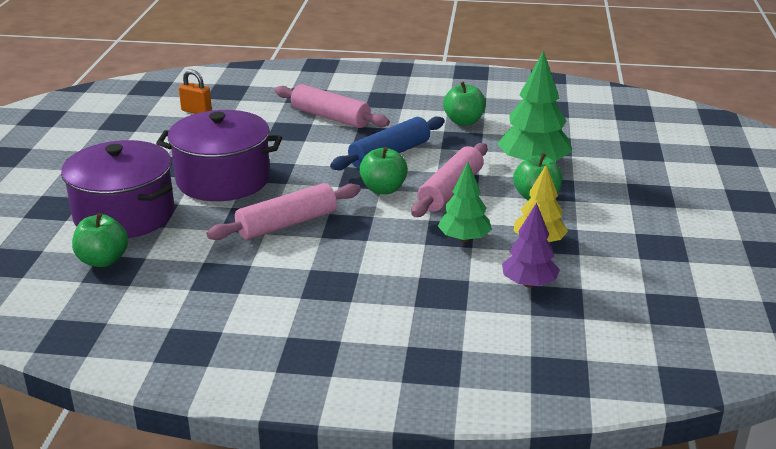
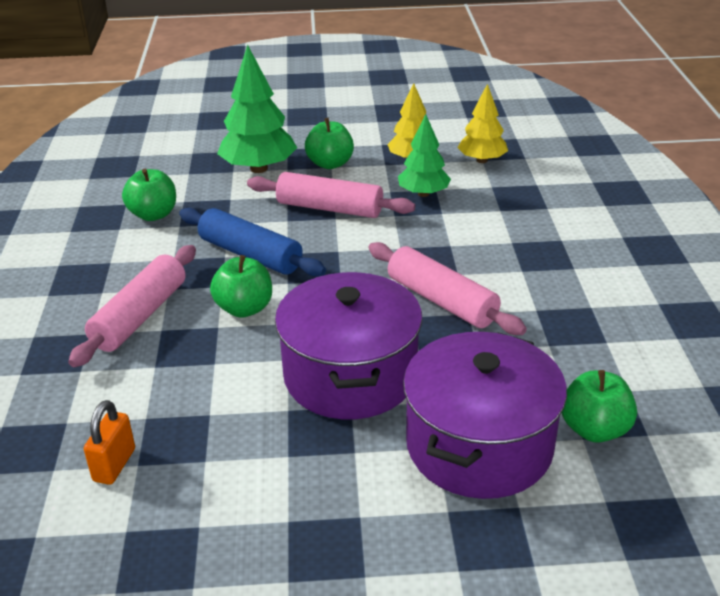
camera: 100 degrees left, 5 degrees up
(383, 189) = (339, 248): green apple -> green apple (244, 308)
(529, 283) = (481, 160): purple tree -> yellow tree

